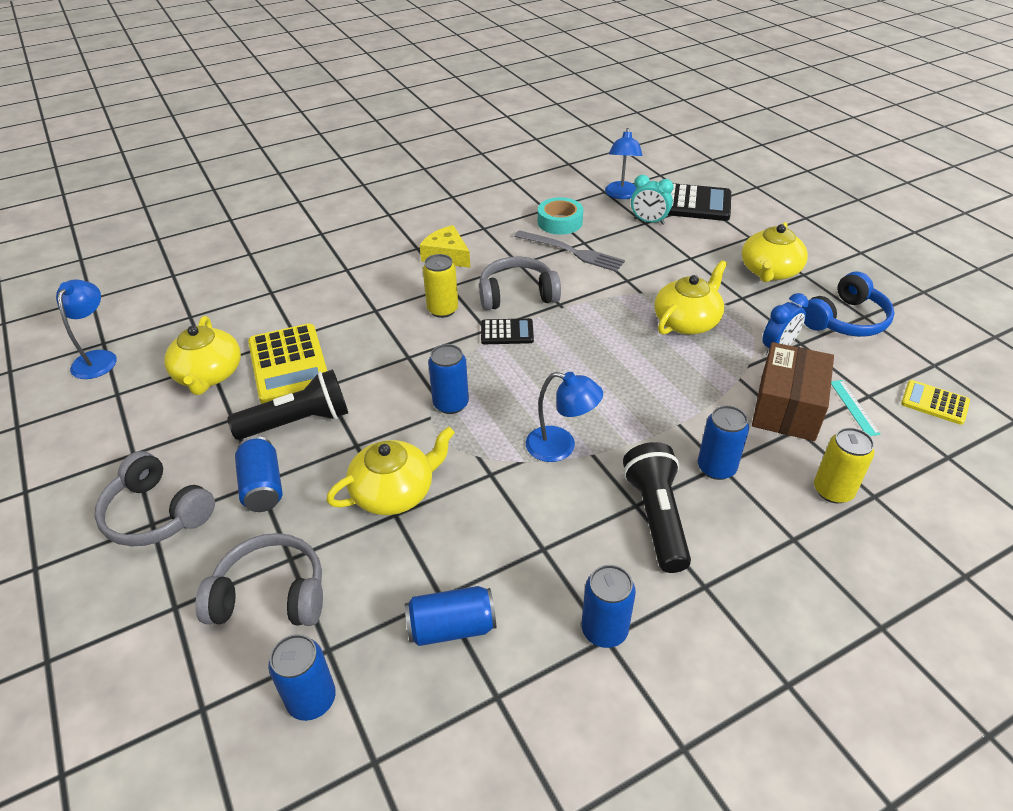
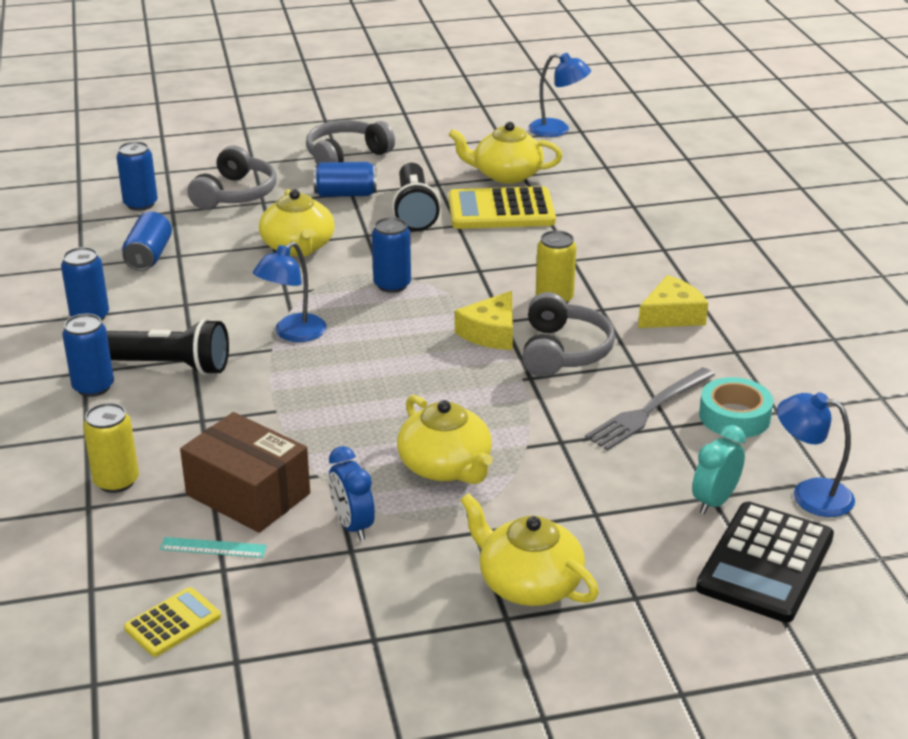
camera: 105 degrees right, 10 degrees down
(507, 332) = (491, 333): black calculator -> yellow cheese
(716, 468) = (200, 416): blue can -> blue can (93, 387)
(845, 320) = (375, 615): blue headphones -> none

